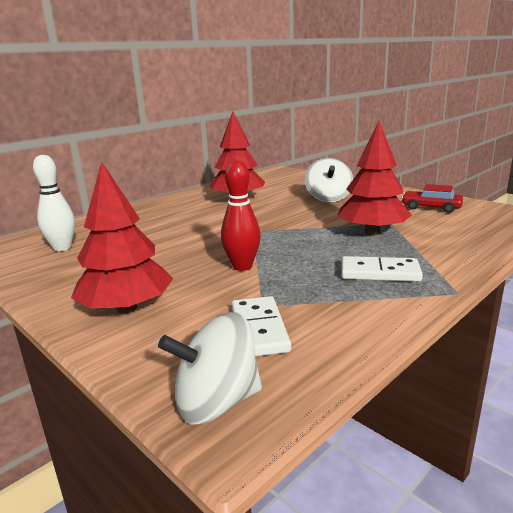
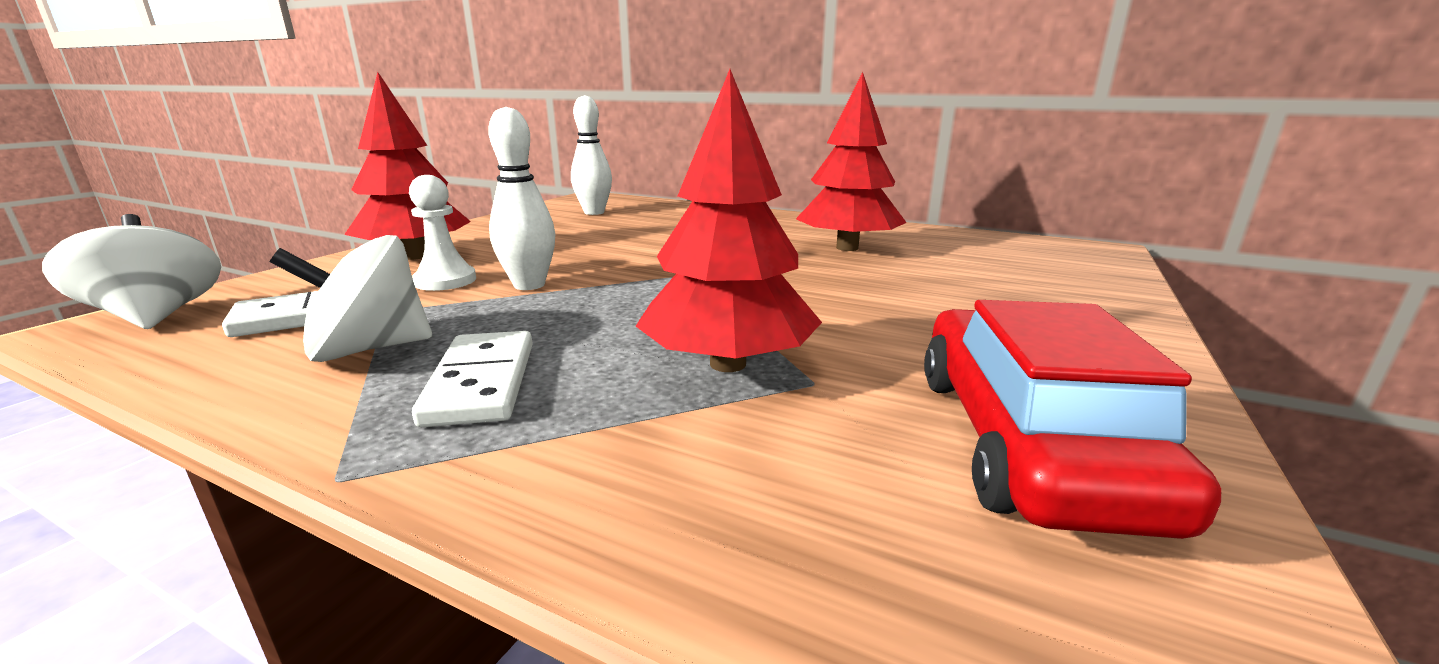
camera: 70 degrees right, 0 degrees up
(211, 291) = (445, 281): none -> white pawn
(242, 266) = (529, 285): red bowling pin -> white bowling pin
(328, 198) = (944, 306): white spinning top -> white spinning top (369, 349)
(431, 207) = (1026, 441): red car -> red car, size x1.71

